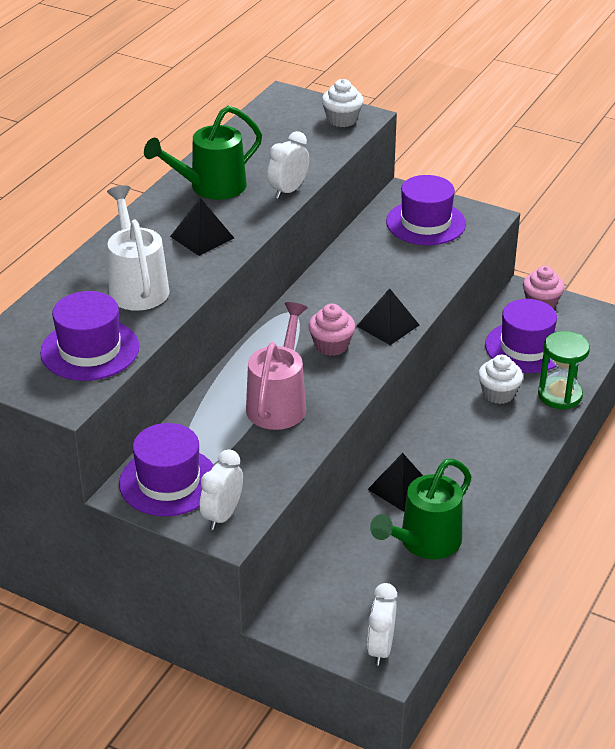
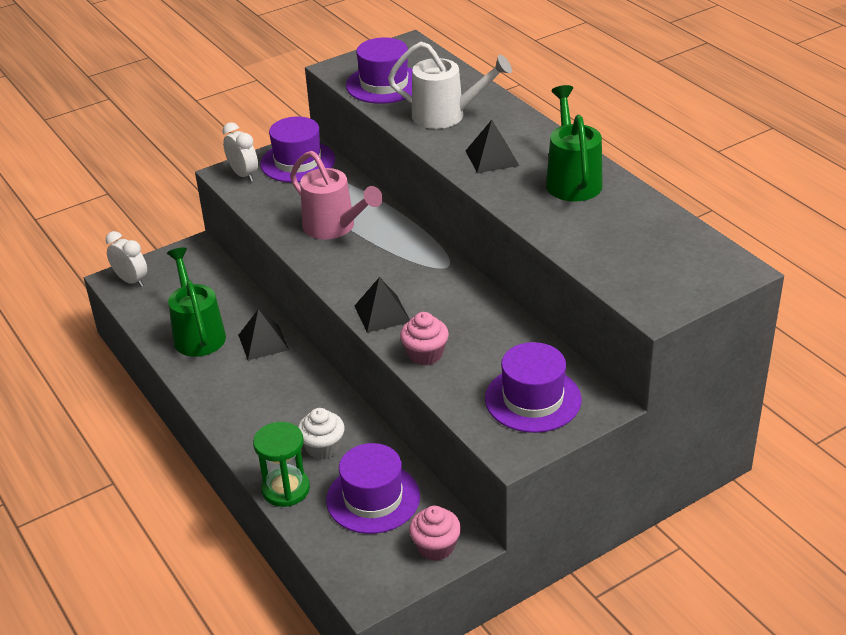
camera: 120 degrees right, 0 degrees up
(288, 190) = (534, 220): white clock -> none
(331, 345) = (381, 273): pink cupcake -> pink cupcake (425, 354)
(342, 119) = (657, 293): white cupcake -> none

